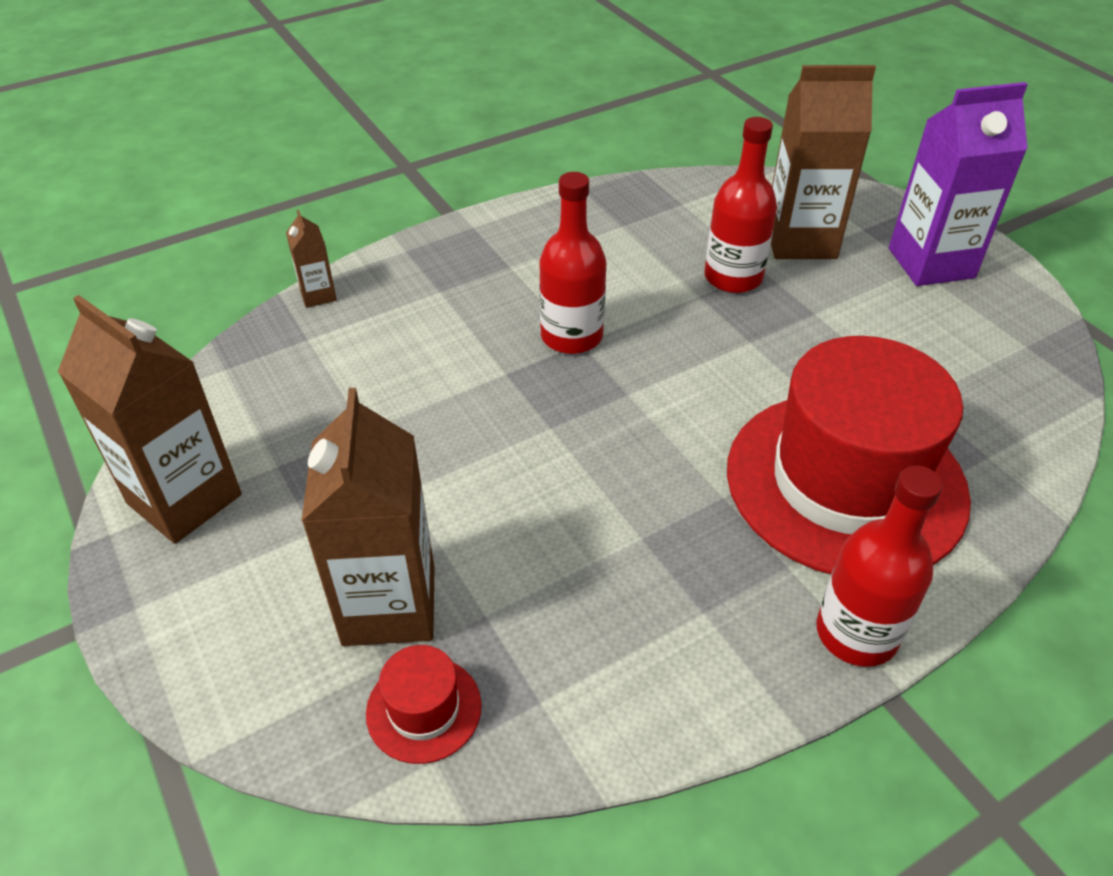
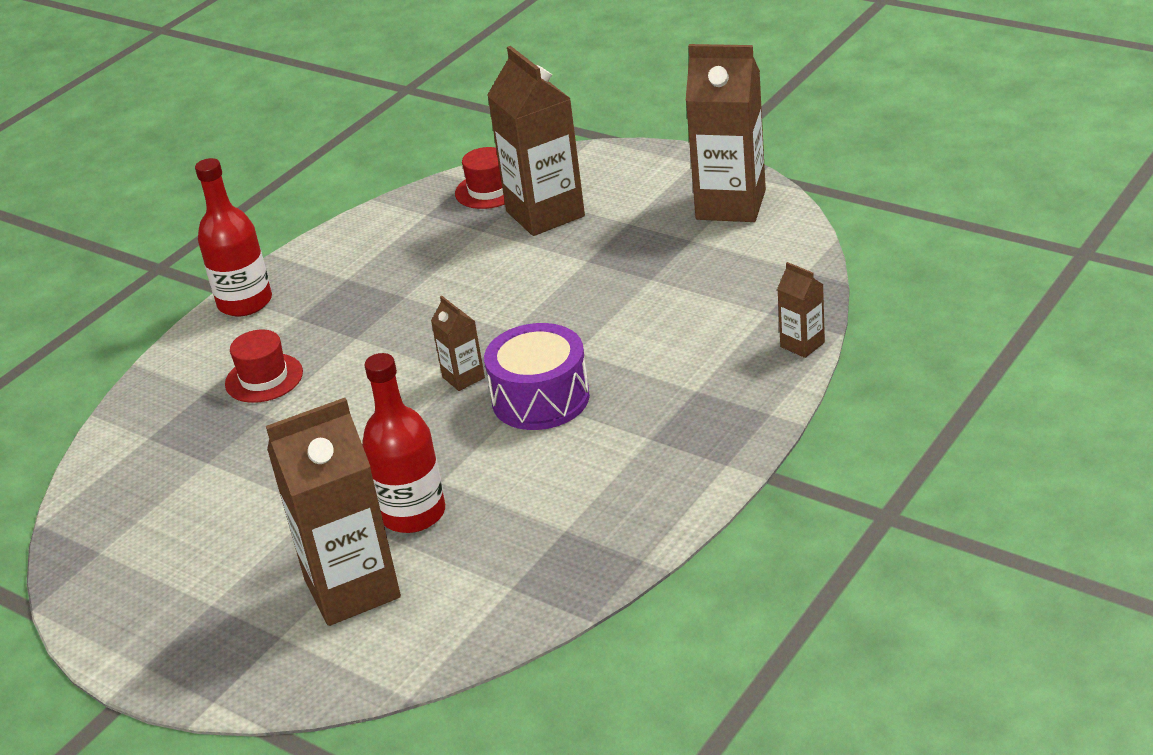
camera: 160 degrees right, 10 degrees down
(571, 336) = (540, 398): red bottle -> purple drum
(629, 389) = (463, 377): none -> brown carton
(845, 482) = (264, 378): red hat -> red hat, size x0.40
(931, 263) = (196, 616): purple carton -> none

